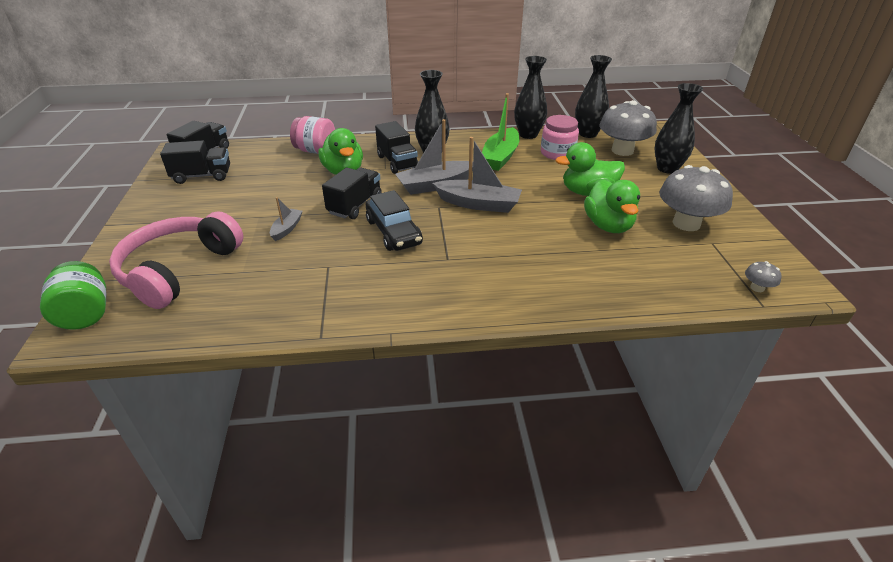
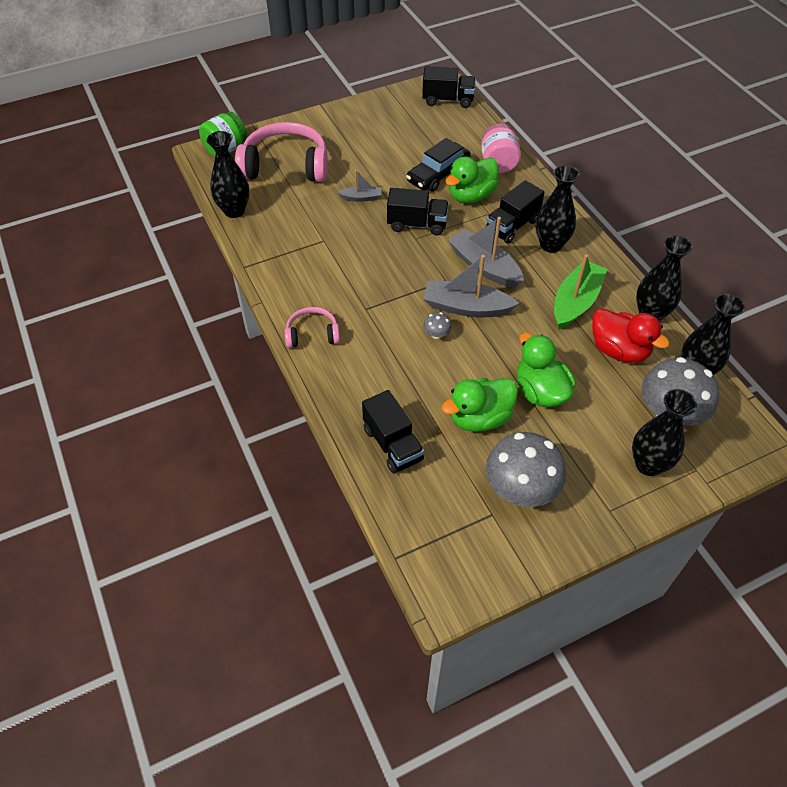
camera: 70 degrees right, 15 degrees up
(202, 176) = (412, 116): black truck -> black truck (392, 444)
(212, 327) = (234, 211): none -> black vase
(393, 232) = (388, 262): black car -> black car (438, 174)
(464, 302) = (312, 334): none -> pink headphones
(478, 204) = (466, 307): grey boat -> grey boat turned 105 degrees clockwise
(500, 157) = (575, 302): green boat -> green boat turned 120 degrees clockwise
(557, 153) = (619, 350): pink jar -> red duck
(757, 288) = (423, 554): grey mushroom -> grey mushroom (436, 334)

